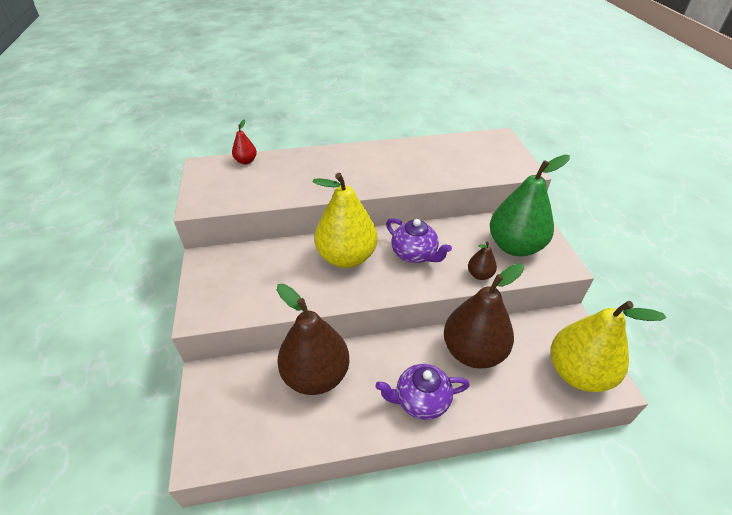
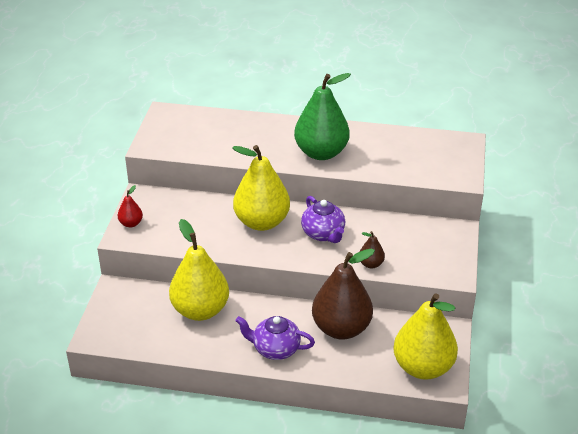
camera: 20 degrees right, 5 degrees down
(246, 161) = (204, 115): red pear -> red pear (131, 223)
(316, 375) = (200, 310): brown pear -> yellow pear
(515, 246) = (421, 249): green pear -> green pear (321, 153)

